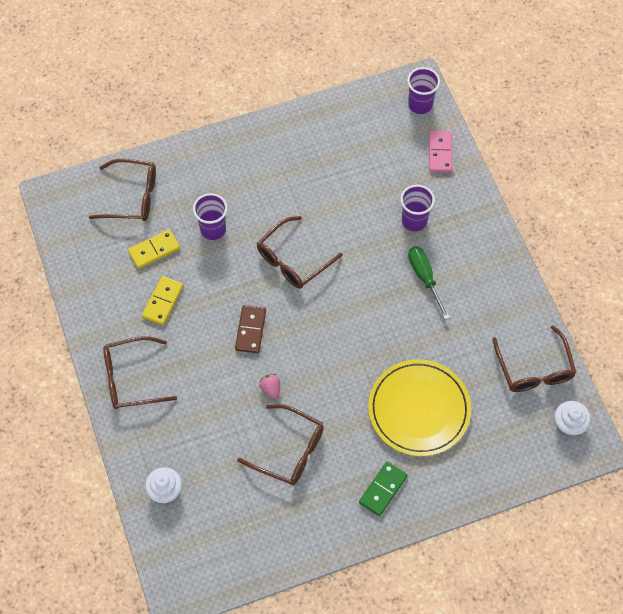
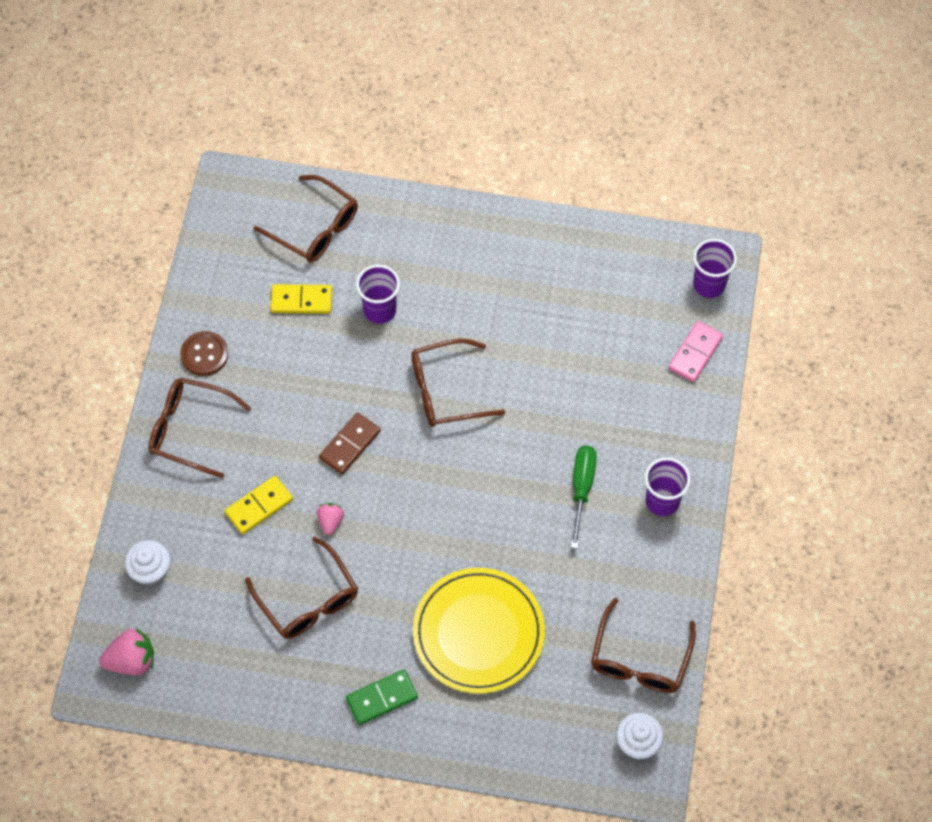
camera: 30 degrees right, 0 degrees up
(108, 321) = (204, 354): none -> brown button
(163, 301) = (275, 363): yellow domino -> yellow domino (259, 506)
(192, 561) = (132, 660): none -> pink strawberry
(414, 221) = (612, 417): purple cup -> purple cup (662, 501)

